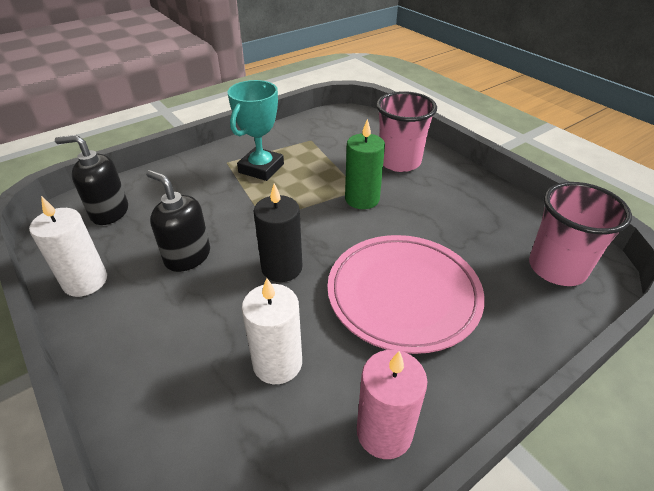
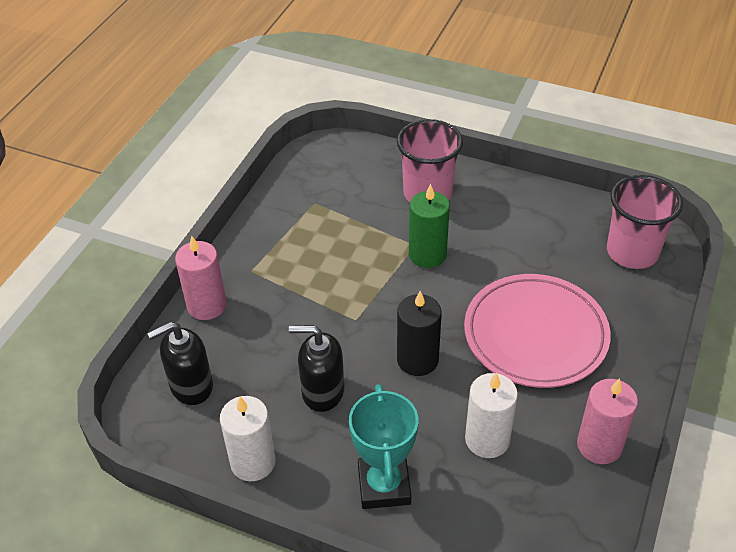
camera: 30 degrees left, 5 degrees up
(176, 170) = (206, 305): none -> pink candle
(261, 168) = (296, 262): turquoise trophy -> turquoise trophy (384, 485)

